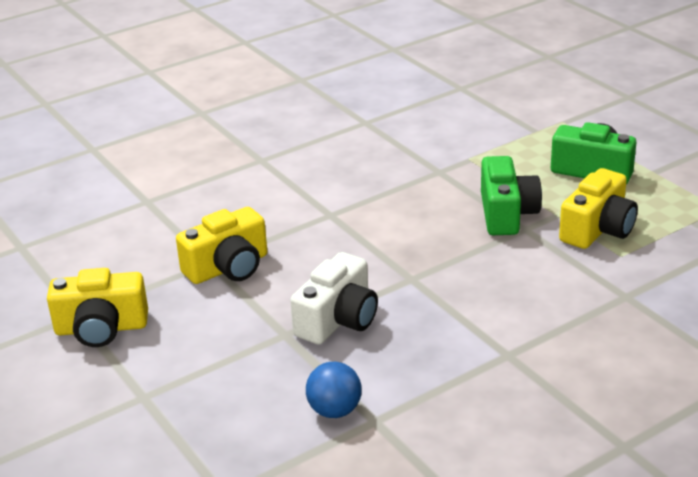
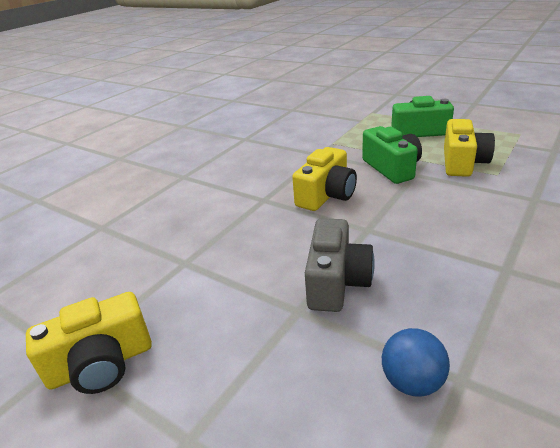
camera: 20 degrees left, 0 degrees up
(228, 267) = (204, 263): yellow camera -> yellow camera (326, 195)
(338, 320) = (336, 282): white camera -> grey camera

